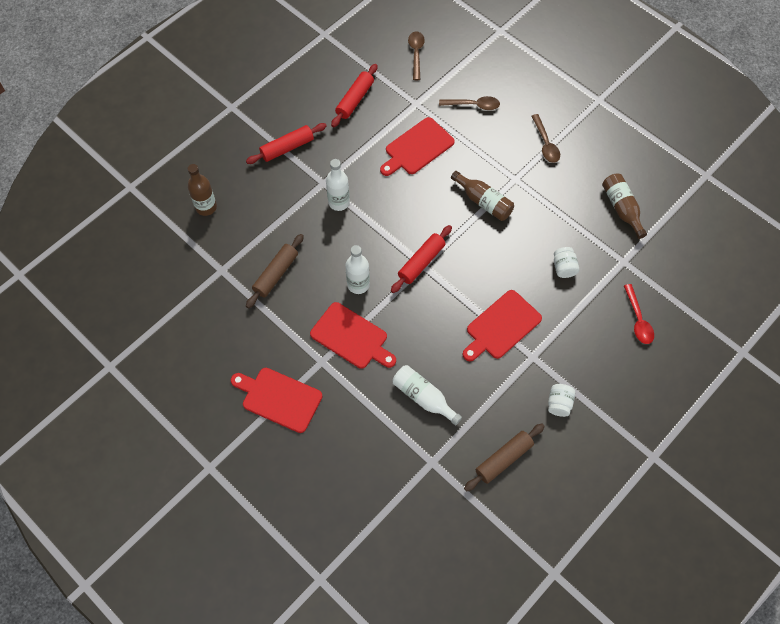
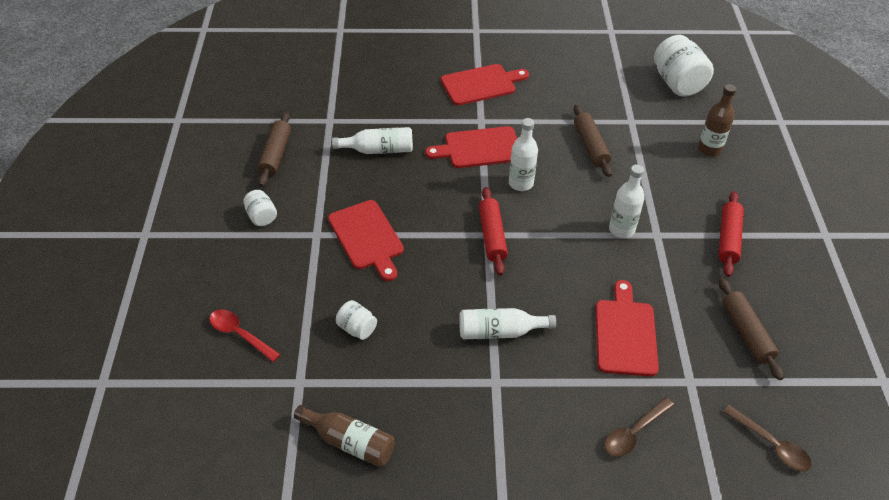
camera: 135 degrees right, 15 degrees down
(142, 273) = (677, 83): none -> white jar
(355, 100) = (746, 333): red rolling pin -> brown rolling pin
(483, 202) = (500, 331): brown bottle -> white bottle
(501, 326) = (367, 237): red cutting board -> red cutting board turned 150 degrees clockwise
(545, 144) = (507, 453): brown spoon -> none

